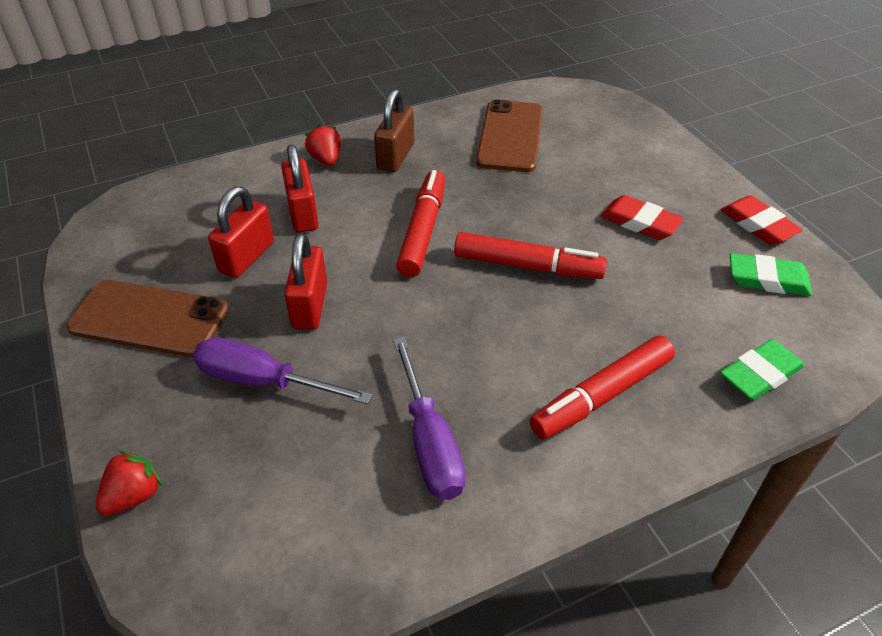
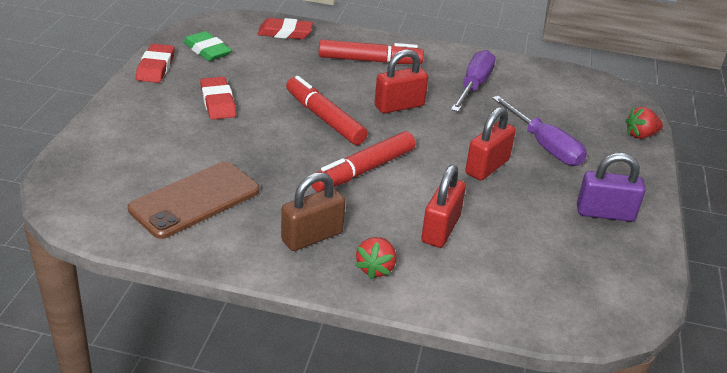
camera: 145 degrees left, 10 degrees down
(149, 319) = (605, 213): brown phone -> purple padlock
(247, 257) = (510, 219): red padlock -> red padlock (399, 106)
(759, 374) = (285, 33): green eraser -> red eraser

